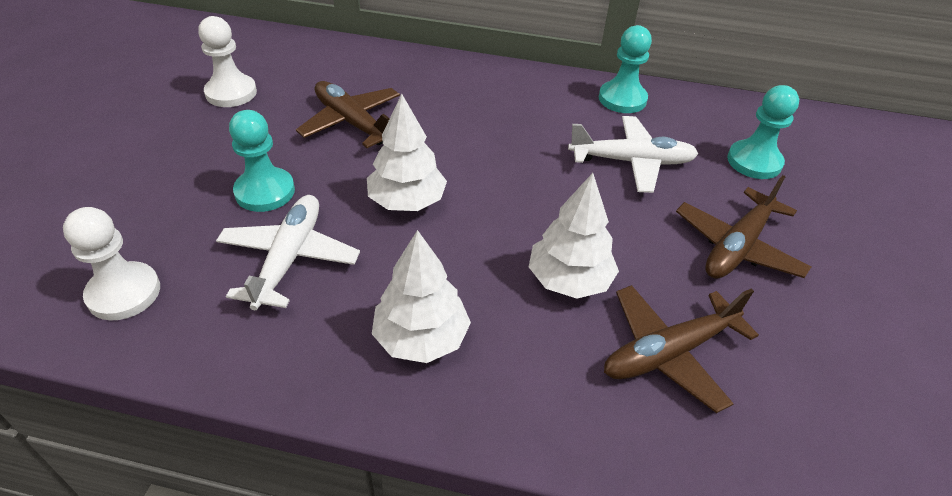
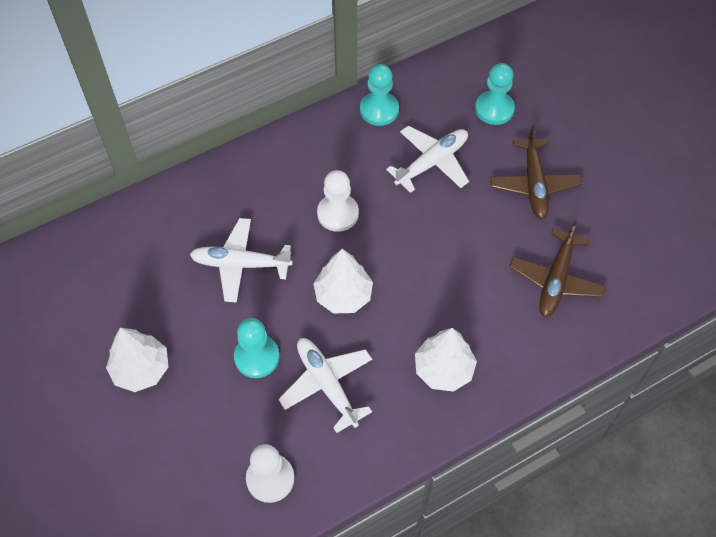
camera: 40 degrees left, 15 degrees up
(231, 93) = (129, 305): white pawn -> white pawn (338, 213)
(352, 122) = (240, 264): brown plane -> white plane
(569, 280) = (476, 275): white tree -> white tree (141, 369)

